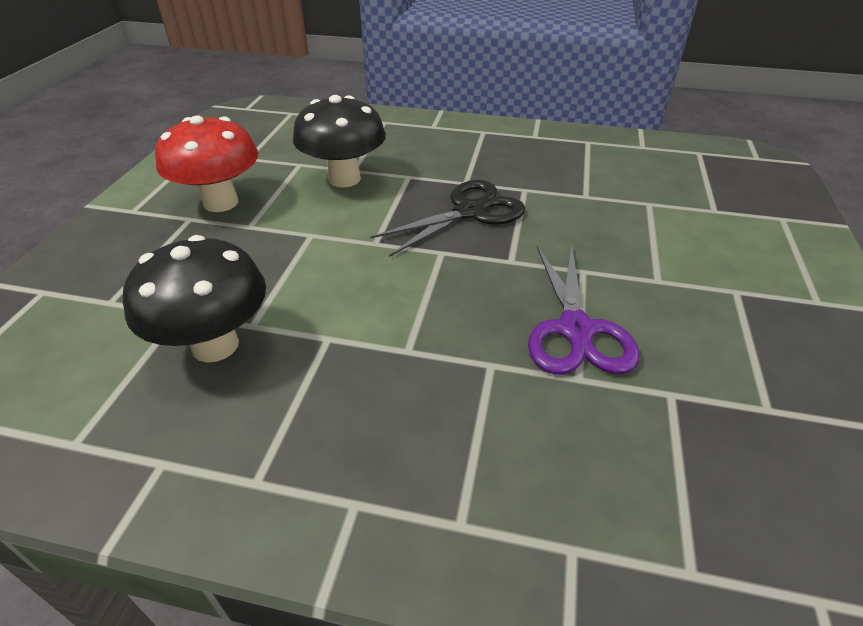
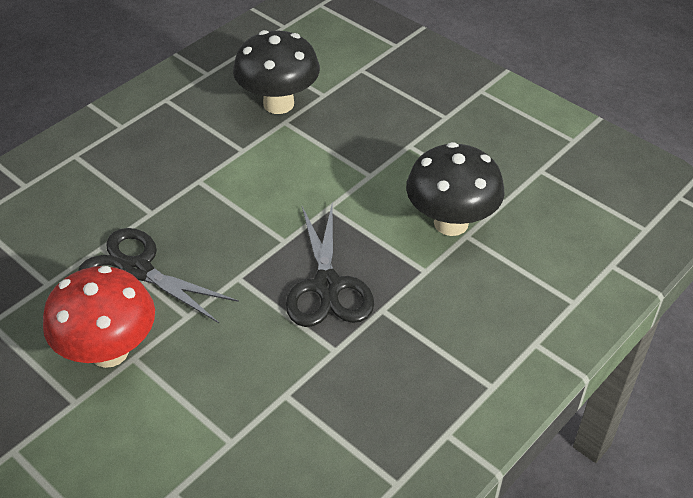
camera: 120 degrees right, 5 degrees up
(221, 202) = (460, 137): red mushroom -> red mushroom (109, 351)
(576, 330) = (136, 270): purple scissors -> black scissors

